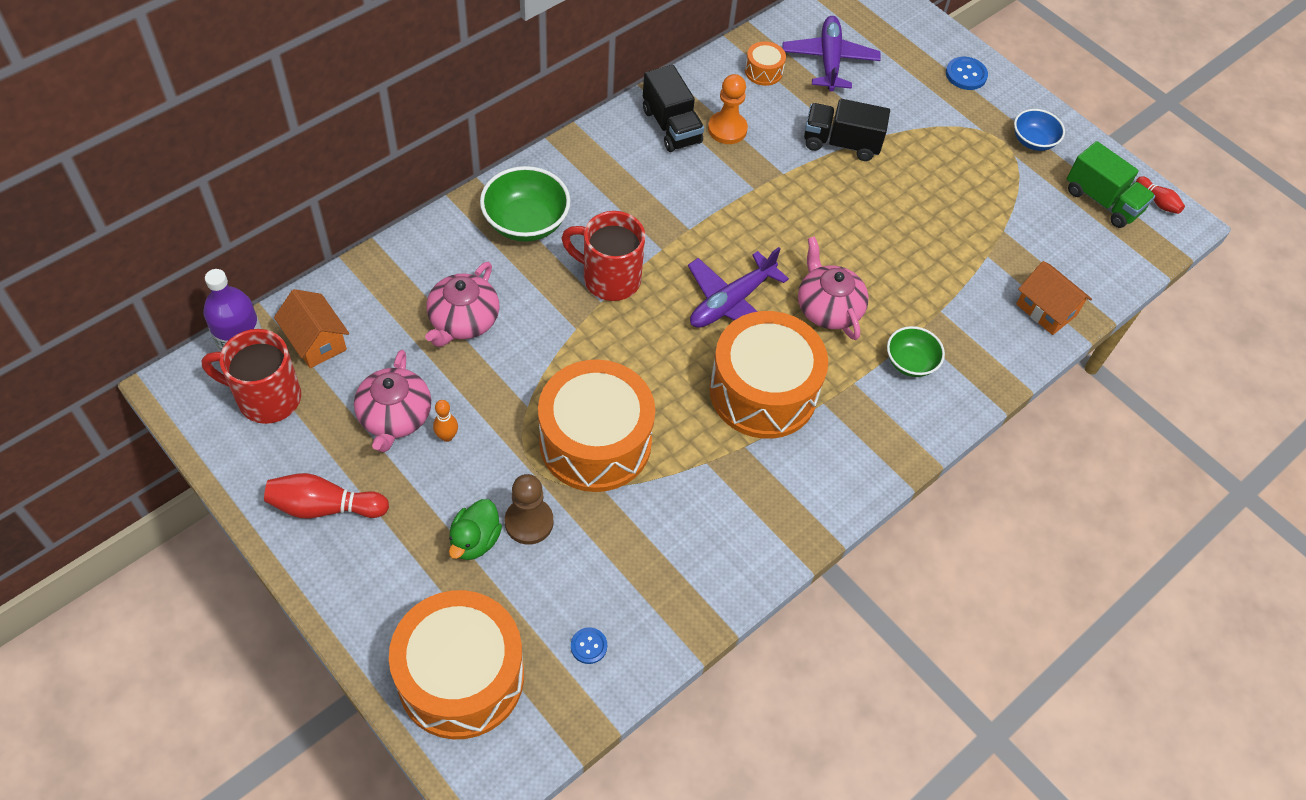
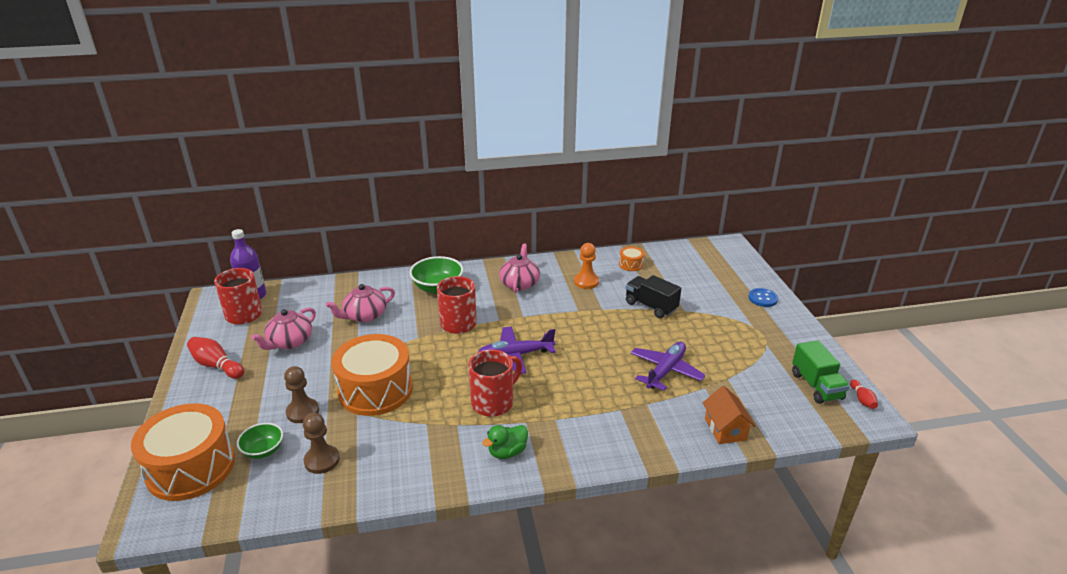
camera: 35 degrees right, 25 degrees down
(316, 341) = (289, 301): orange house -> none
(447, 436) = (304, 359): orange bowling pin -> none
(475, 540) = (267, 409): green duck -> green duck (507, 452)
(589, 646) = (269, 484): blue button -> none
(623, 580) = (322, 460): none -> brown pawn
(671, 126) = (555, 272): black truck -> none
(763, 391) = (494, 402): orange drum -> red mug
(828, 308) = (572, 377): pink teapot -> pink teapot (519, 283)
(829, 60) = (676, 270): purple plane -> purple plane (665, 371)
(910, 362) = (602, 422): green bowl -> green bowl (263, 450)
(1033, 141) = (786, 341): blue bowl -> none

